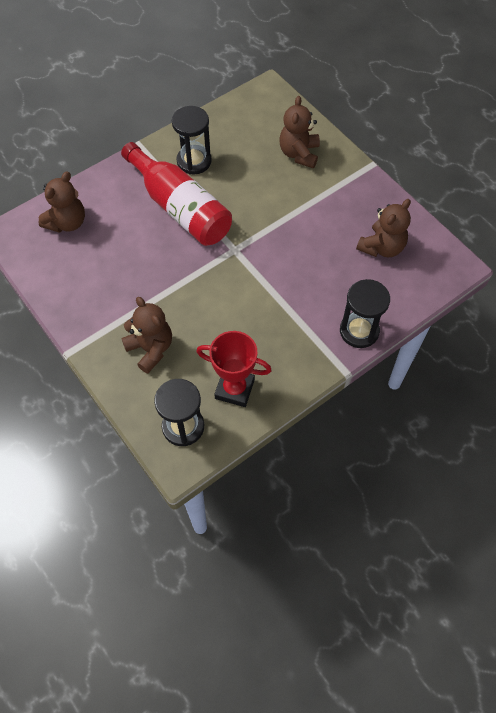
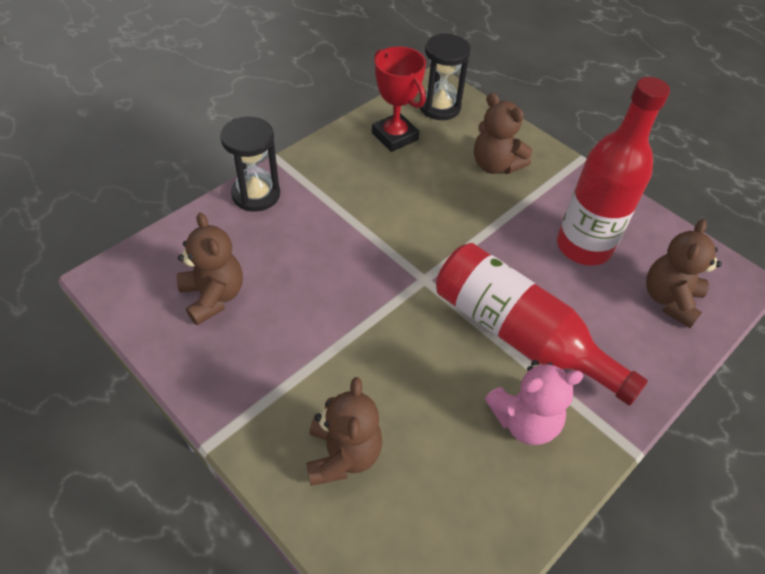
camera: 170 degrees right, 10 degrees down
(108, 266) = (583, 246): none -> red bottle
(194, 161) = (524, 421): black hourglass -> pink teddy bear
(234, 389) = (395, 136): red trophy -> red trophy turned 45 degrees clockwise
(382, 247) = (213, 296): brown teddy bear -> brown teddy bear turned 120 degrees clockwise

